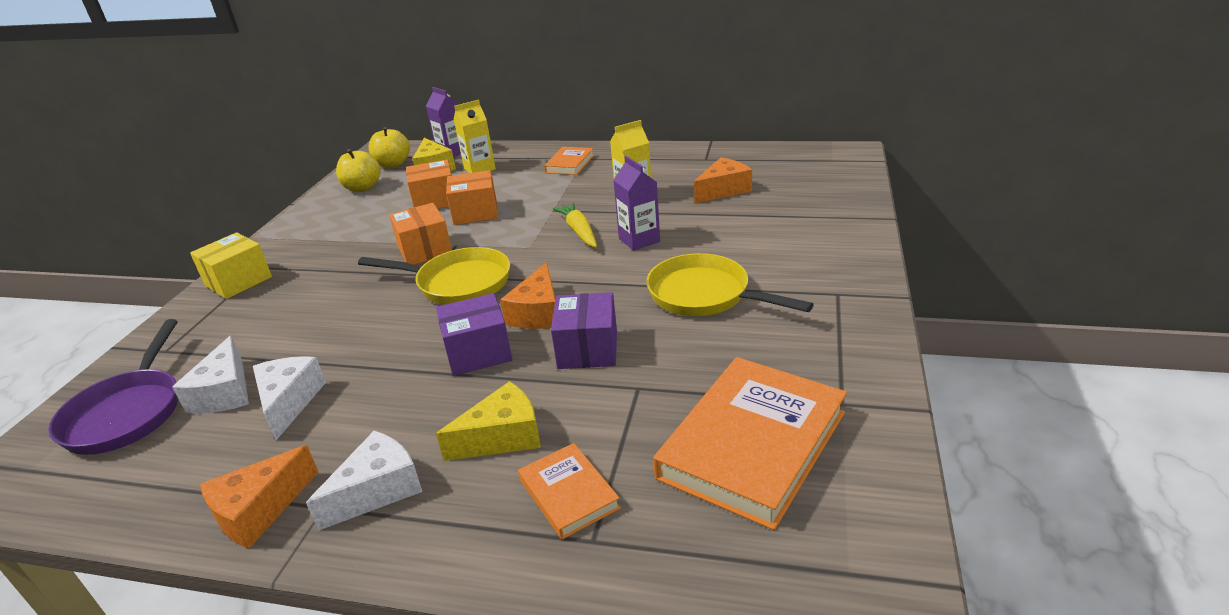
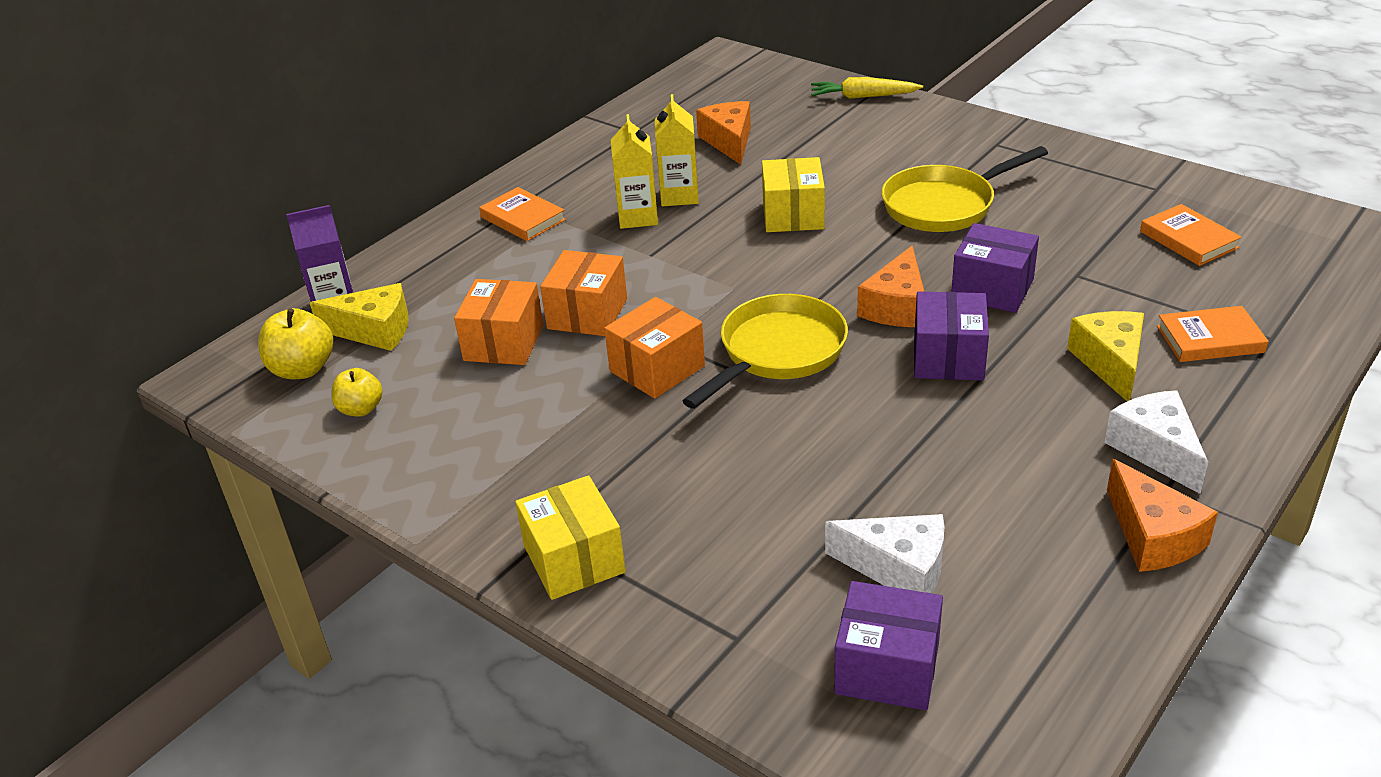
camera: 65 degrees left, 5 degrees up
(128, 413) = (887, 668): purple pan -> purple box
(289, 402) = (957, 509): white cheese -> none
(362, 188) = (361, 409): yellow apple -> yellow apple, size x0.66
(425, 250) = (657, 369): orange box -> orange box turned 45 degrees counterclockwise
(479, 169) = (439, 290): yellow carton -> yellow carton (638, 217)
(538, 313) = (897, 306): orange cheese -> orange cheese turned 75 degrees clockwise
(579, 231) = (730, 247): yellow carrot -> yellow carrot (863, 97)
(639, 240) = (793, 215): purple carton -> yellow box
(752, 445) = (1188, 239): orange book -> orange book, size x0.50

